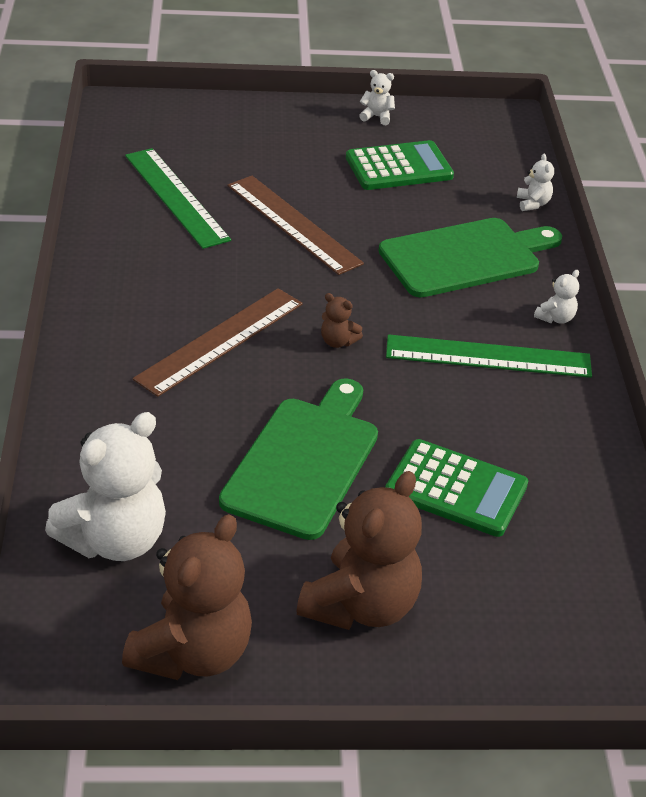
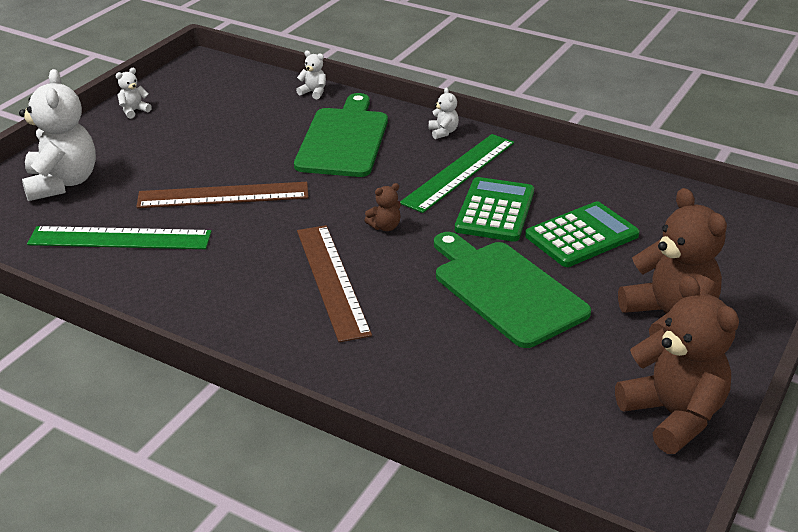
camera: 55 degrees left, 5 degrees down
(115, 540) = (525, 416): white teddy bear -> white teddy bear (62, 183)
(399, 167) = (208, 126): green calculator -> green calculator (495, 211)

